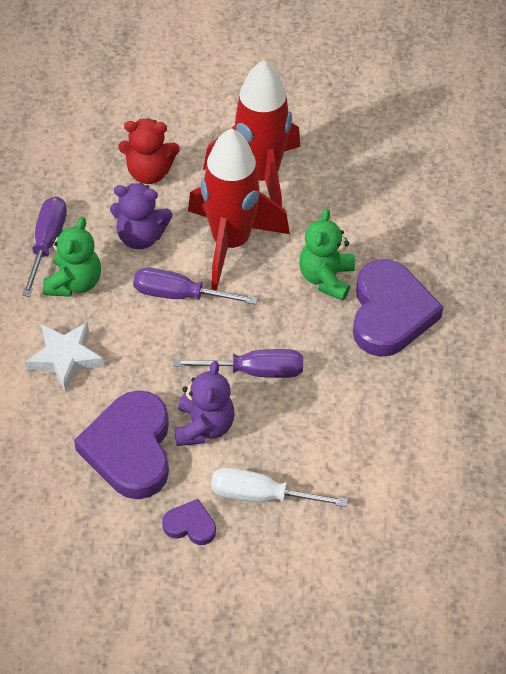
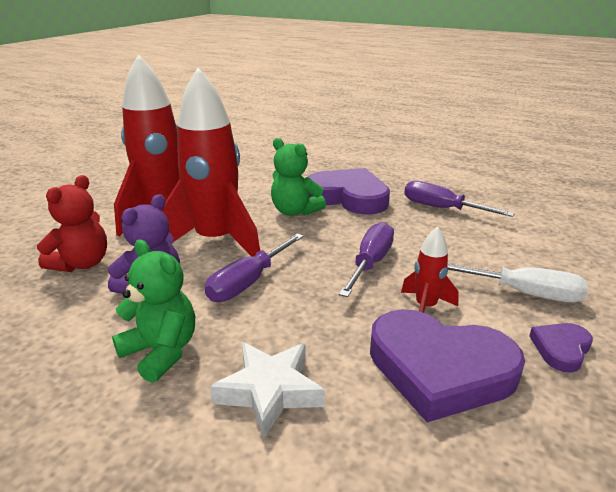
camera: 65 degrees left, 25 degrees down
(47, 243) = (79, 360): purple screwdriver -> purple screwdriver (442, 208)
(204, 427) = (425, 307): purple teddy bear -> red rocket
(262, 495) = (522, 293): white screwdriver -> white screwdriver turned 105 degrees counterclockwise

